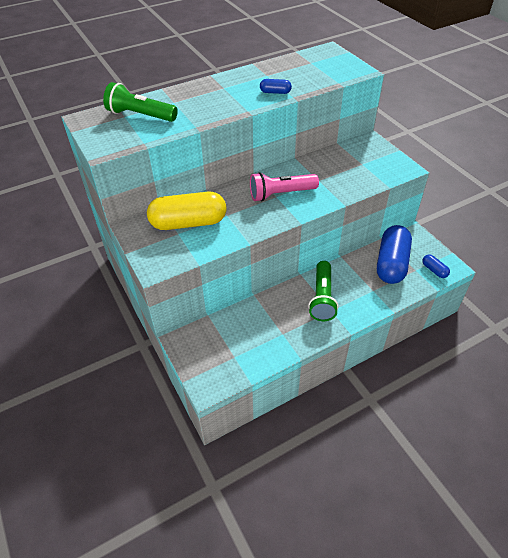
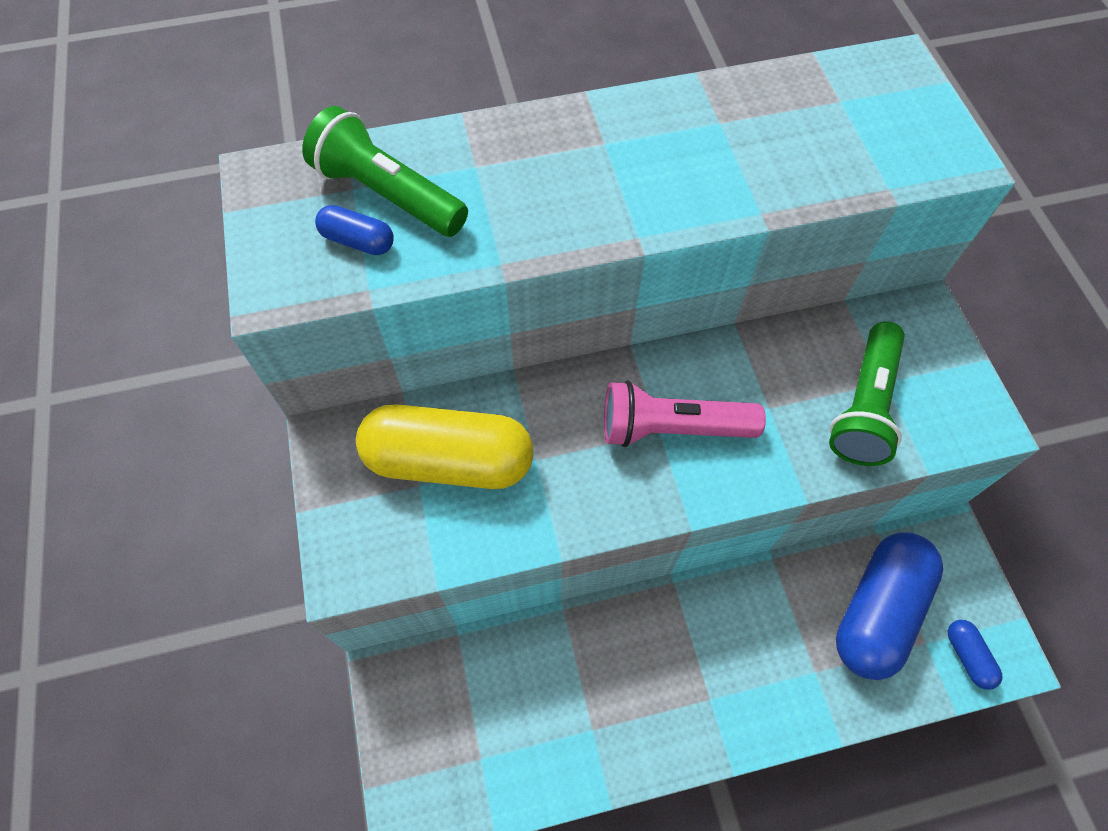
camera: 15 degrees right, 15 degrees up
(275, 92) = (722, 188): blue capsule -> blue capsule (358, 241)
(322, 298) = (700, 660): green flashlight -> green flashlight (863, 406)

